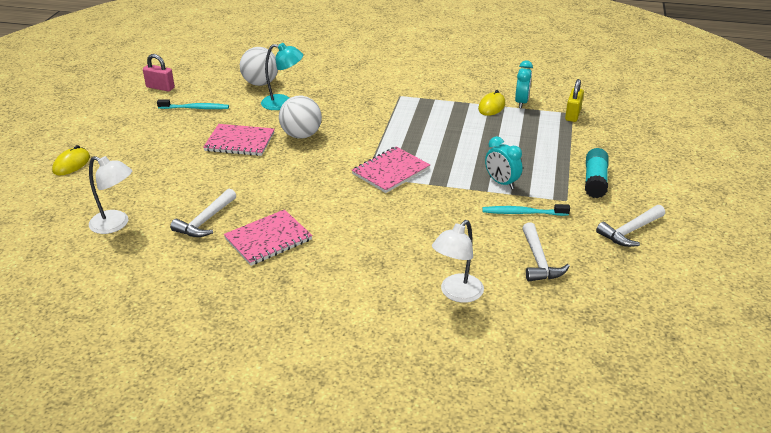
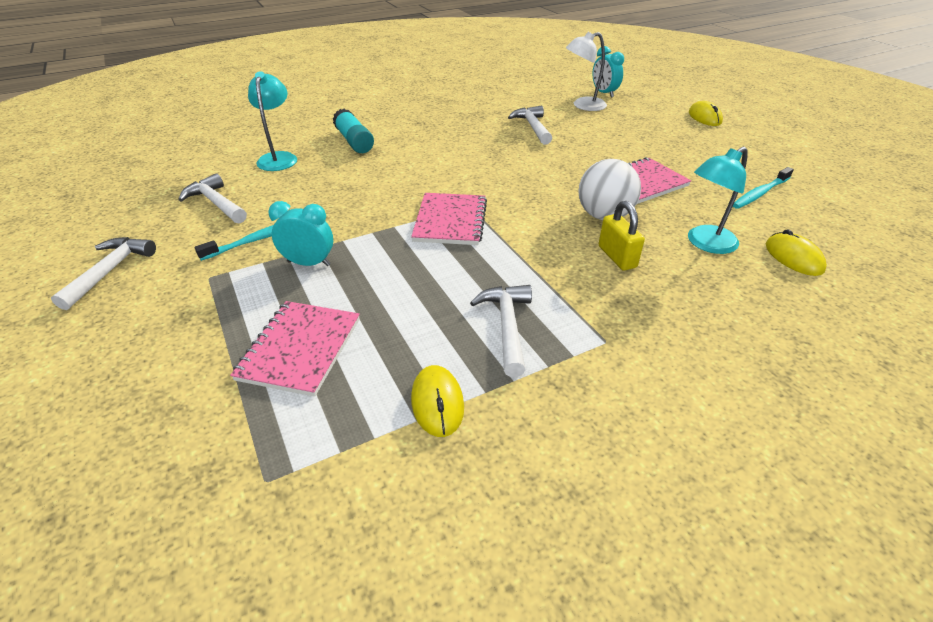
camera: 140 degrees right, 5 degrees up
(160, 87) = (850, 197): pink padlock -> none
(260, 83) = (793, 257): white ball -> yellow mouse
(268, 239) = (468, 135): pink notebook -> pink notebook (300, 349)
(432, 115) = (507, 326): none -> white hammer
(456, 294) = (279, 158): white lamp -> turquoise lamp
(521, 102) = (392, 452): turquoise clock -> turquoise clock (604, 93)
(573, 115) = (262, 475): yellow padlock -> yellow padlock (617, 257)
(595, 181) = (172, 324): turquoise glue stick -> turquoise glue stick (354, 141)

